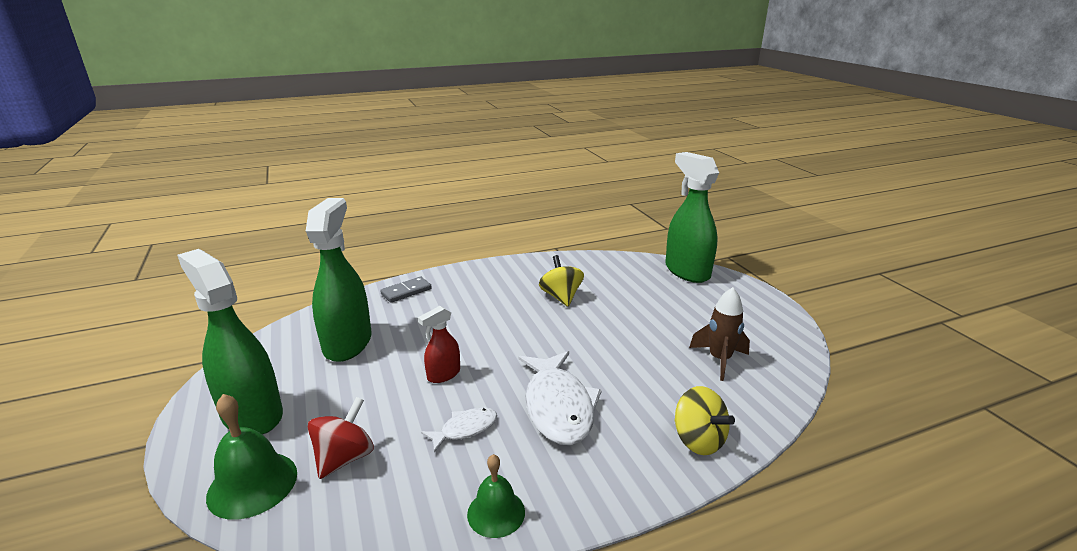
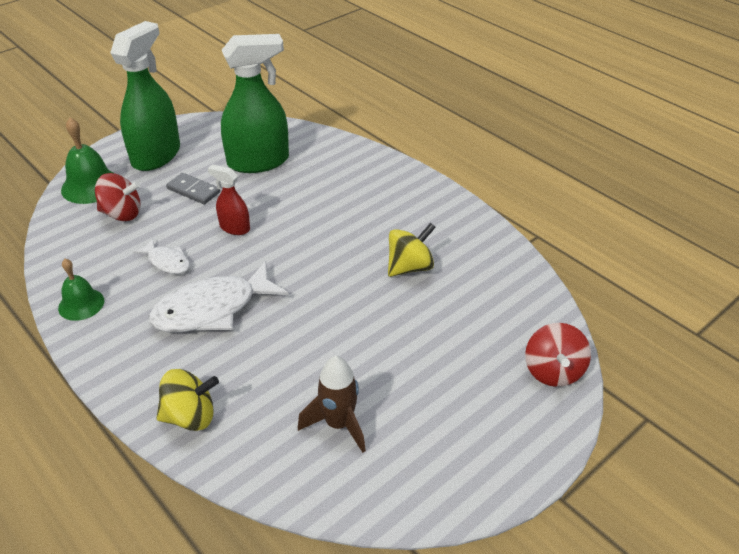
camera: 70 degrees right, 15 degrees up
(406, 291) = (359, 162): grey domino -> grey domino (193, 191)
(687, 271) = (553, 371): green spray bottle -> red spinning top
(698, 440) = (190, 416): yellow spinning top -> yellow spinning top turned 135 degrees counterclockwise

